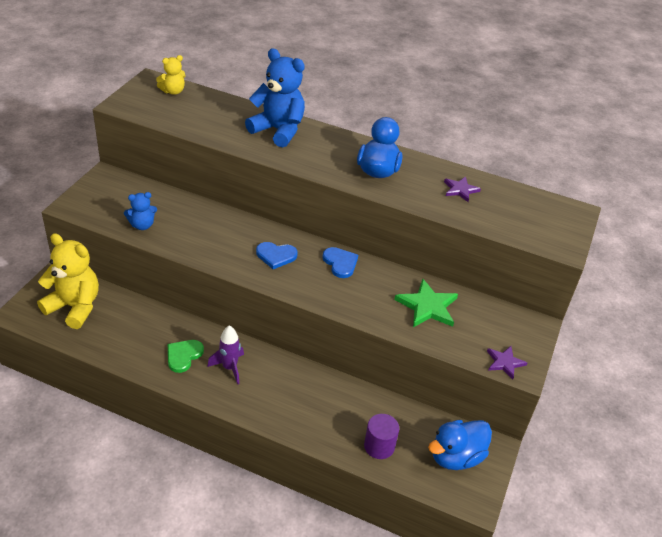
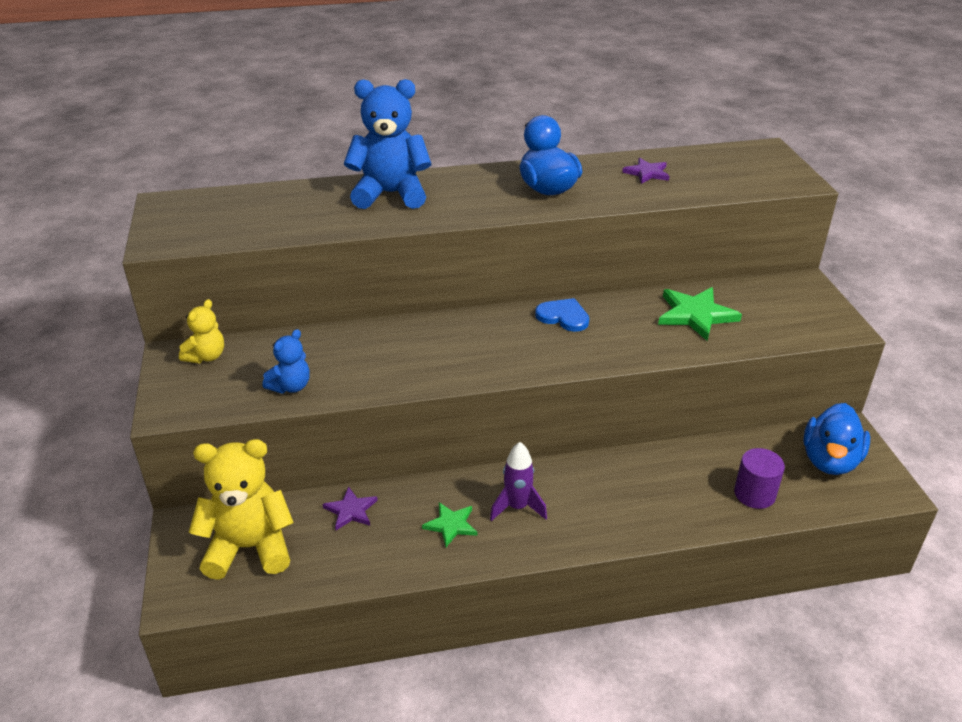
camera: 30 degrees left, 5 degrees down
(173, 91) = (209, 203): yellow teddy bear -> yellow teddy bear (206, 356)
(183, 356) = (451, 525): green heart -> green star
(276, 256) = (488, 342): blue heart -> none
(504, 362) = (823, 329): purple star -> purple star (351, 510)

